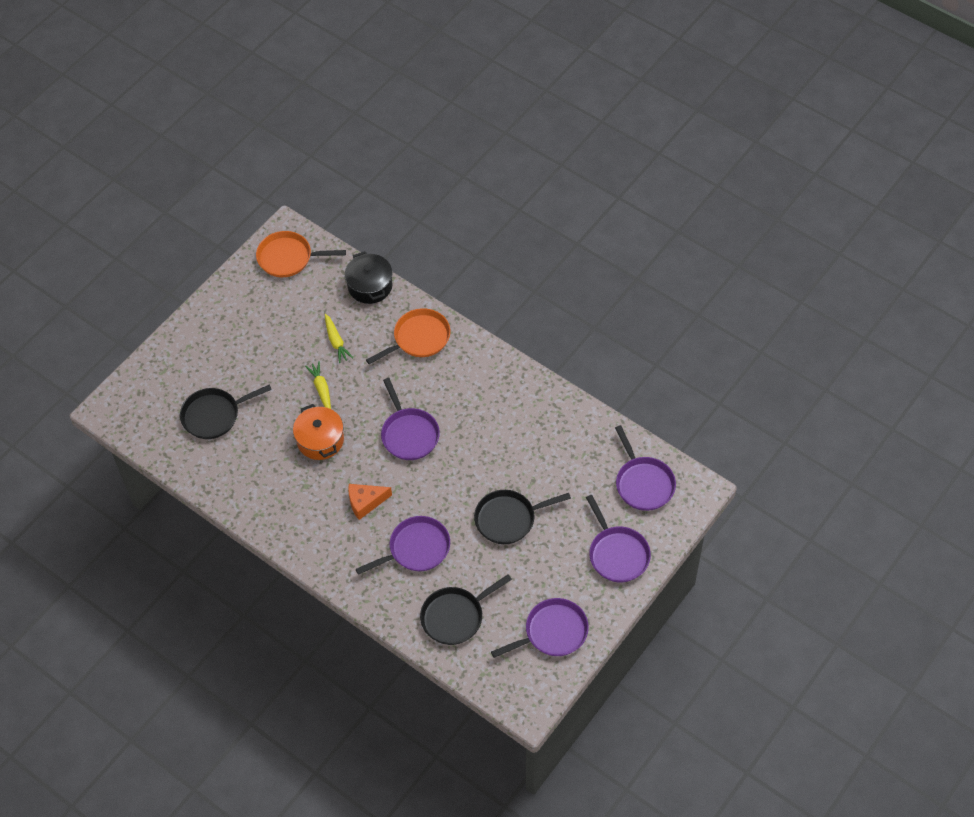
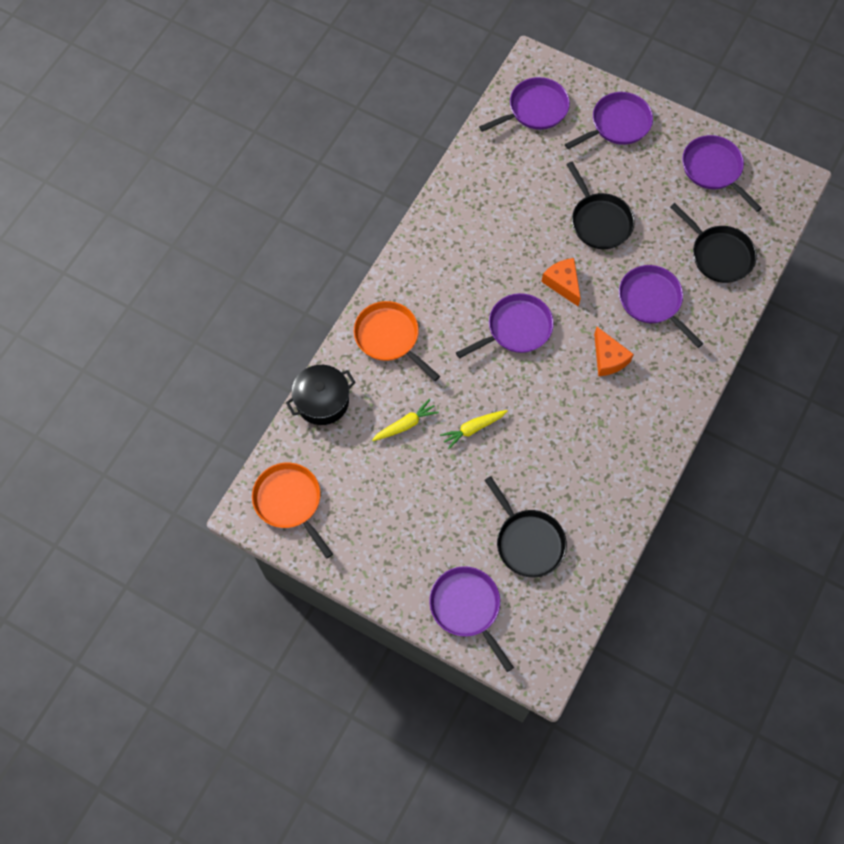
camera: 100 degrees left, 10 degrees up
(172, 366) = (467, 608): none -> purple pan
(288, 258) = (290, 502): orange pan -> orange pan turned 150 degrees clockwise
(320, 440) = (540, 418): orange pot -> none
(447, 478) = (563, 283): none -> orange cheese

